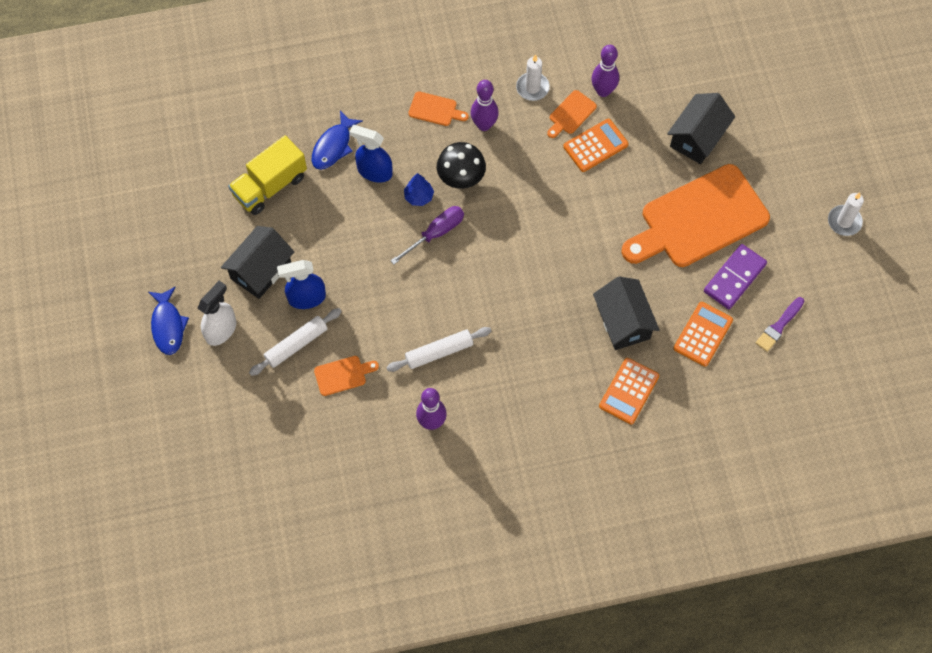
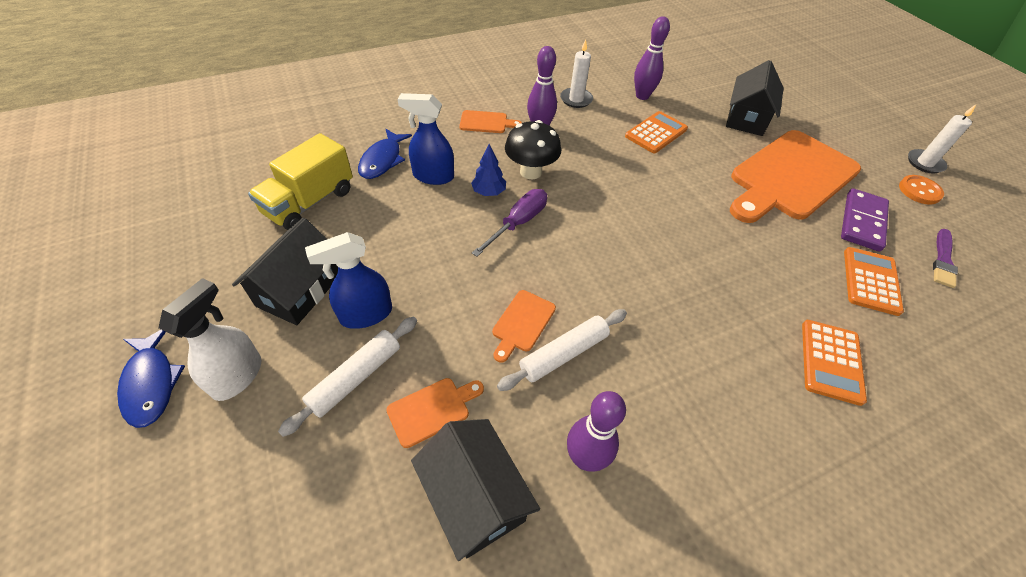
camera: 15 degrees left, 15 degrees down
(571, 114) = (621, 113): orange cutting board -> orange cutting board (522, 323)
(623, 322) = (775, 282): black house -> black house (475, 497)
(813, 253) = (919, 191): none -> orange button

